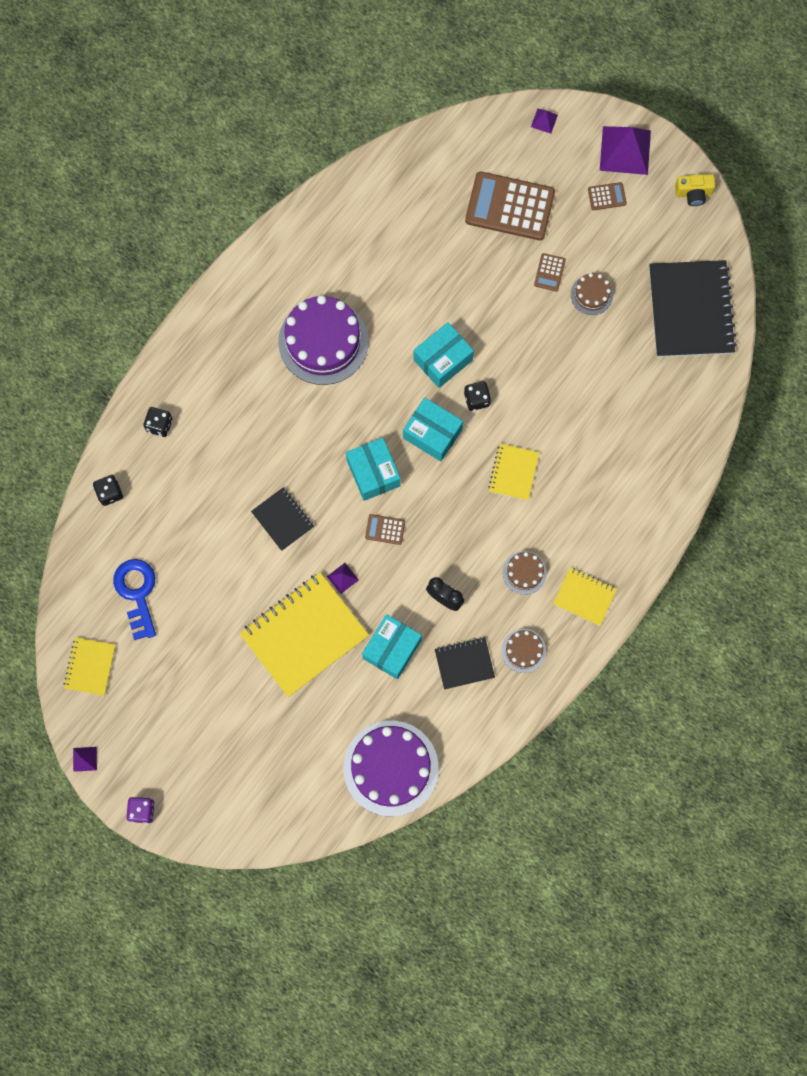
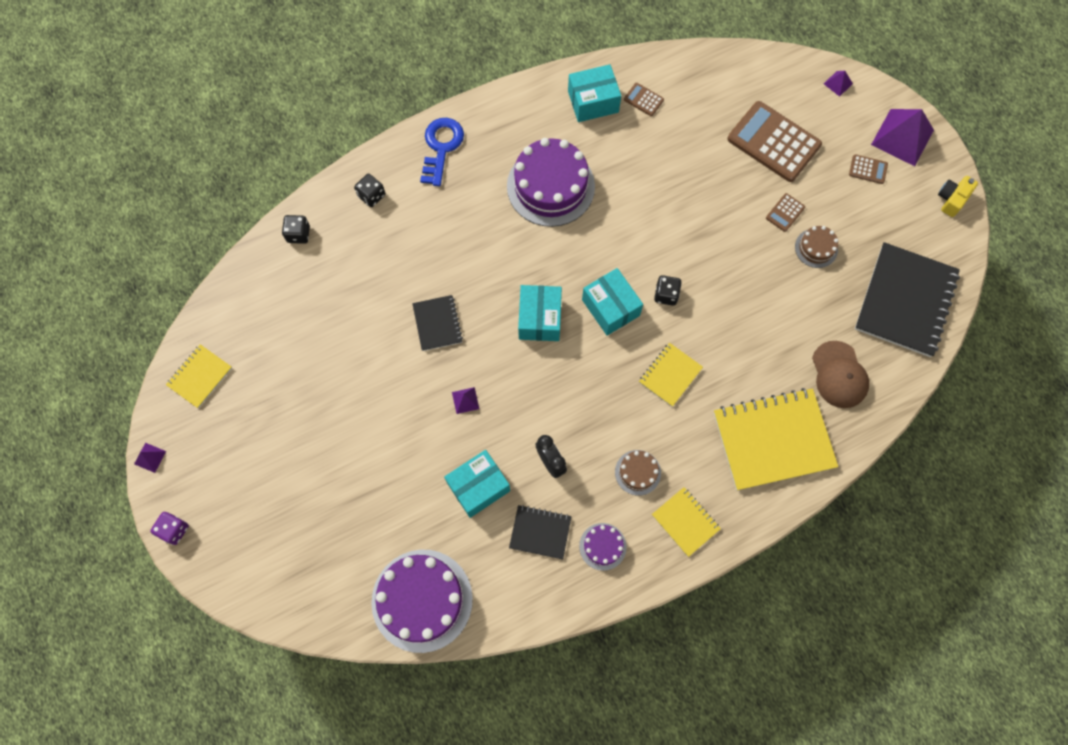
camera: 25 degrees right, 5 degrees down
(137, 593) = (275, 330): blue key -> blue key (441, 147)
(304, 635) = (404, 436): yellow notebook -> yellow notebook (773, 440)
(385, 529) = (526, 374): brown calculator -> brown calculator (643, 100)
(442, 360) = (651, 247): turquoise box -> turquoise box (593, 101)
(523, 650) = (602, 546): brown cake -> purple cake
(661, 405) = (839, 375): none -> brown cap
(693, 193) = (951, 199): yellow camera -> yellow camera turned 105 degrees clockwise

